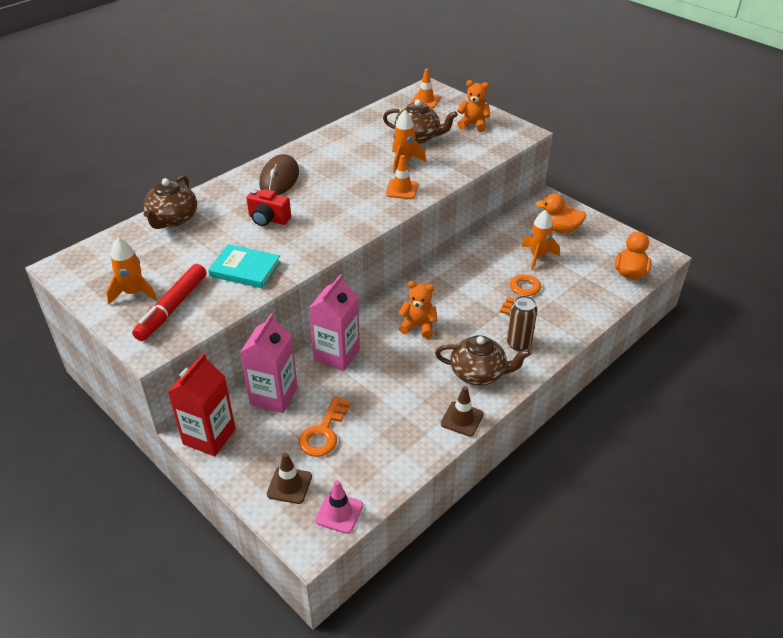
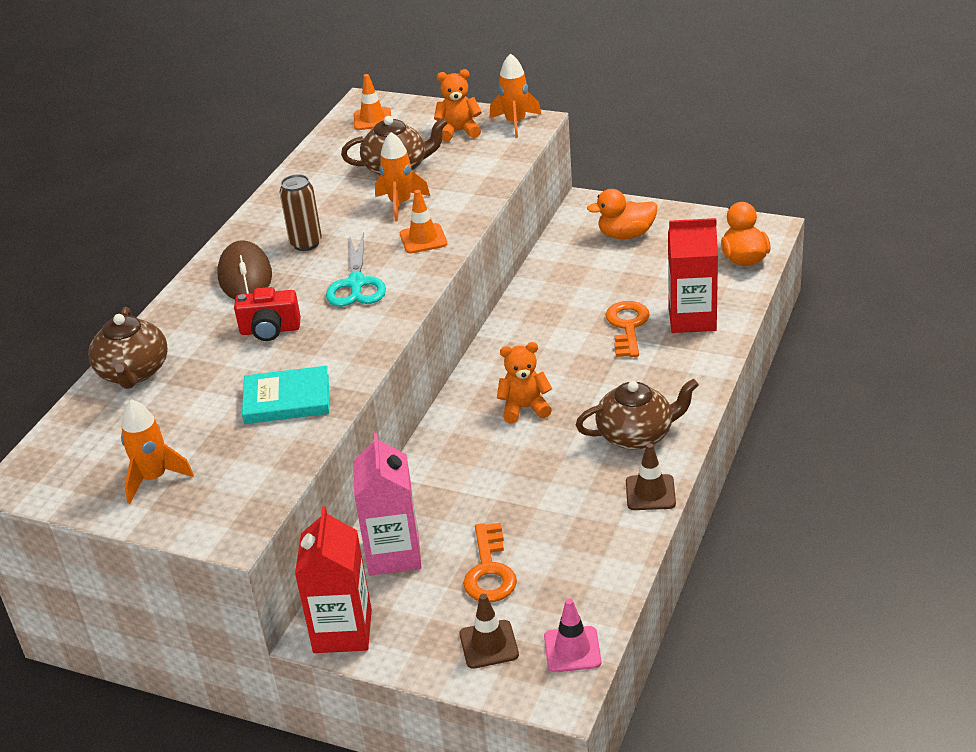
camera: 20 degrees left, 5 degrees down
(172, 308) = (224, 477): red marker -> none
(337, 354) = (442, 477): pink carton -> none
(340, 206) = (356, 284): none -> turquoise scissors
(518, 343) = (662, 385): brown can -> brown can (306, 243)
(537, 257) = (620, 277): orange rocket -> orange rocket (515, 123)
(568, 303) = (692, 319): none -> red carton

